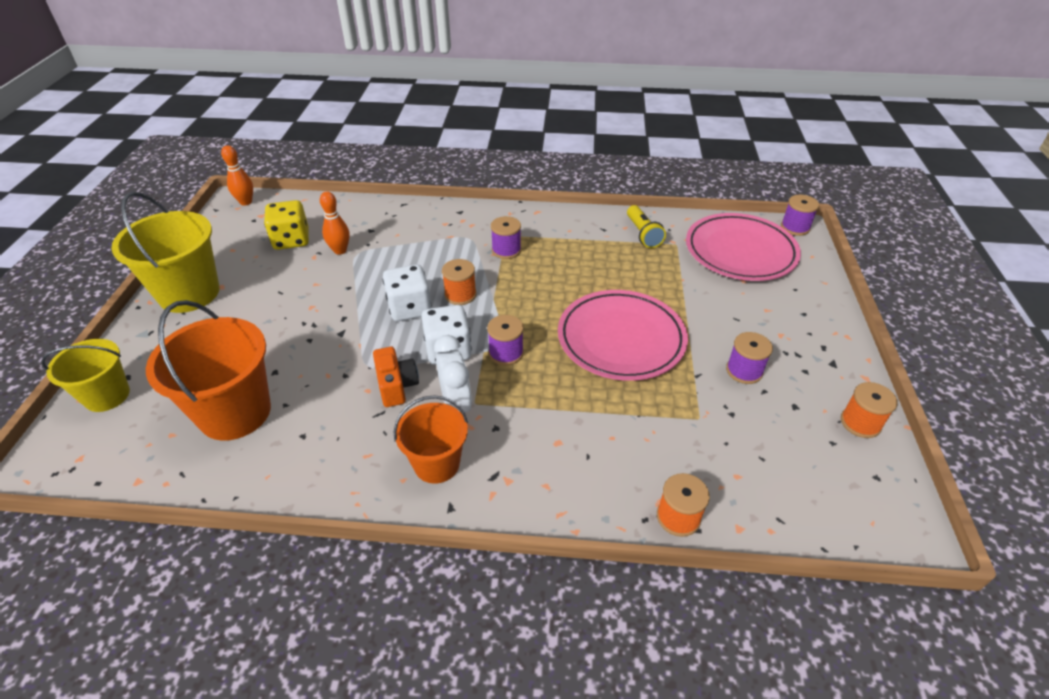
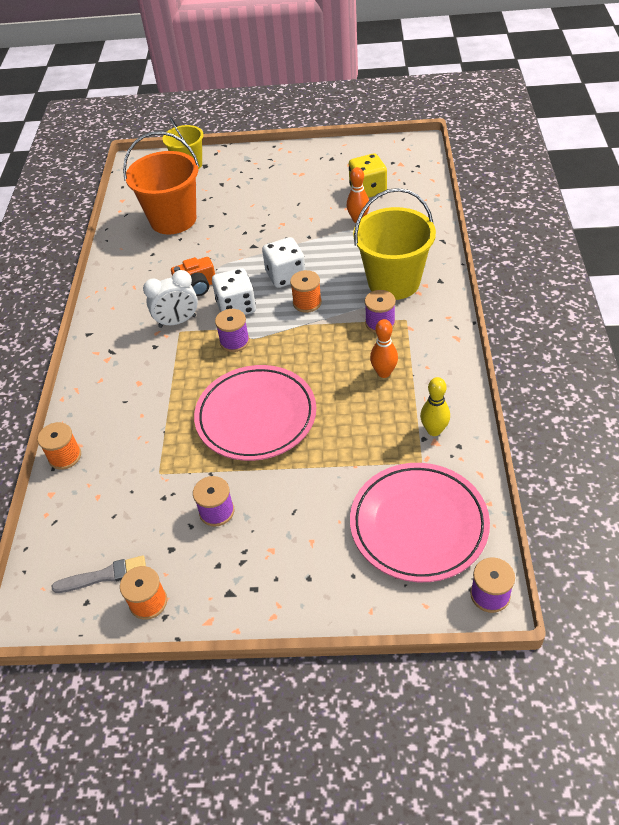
camera: 90 degrees right, 5 degrees up
(189, 293) = (291, 162): yellow bucket -> yellow bucket (394, 282)
(246, 202) = (418, 150): orange bowling pin -> orange bowling pin (384, 373)
(436, 464) = (124, 321): orange bucket -> none
(643, 234) = (434, 430): yellow flashlight -> yellow bowling pin
(840, 462) = (104, 575): none -> grey brush

